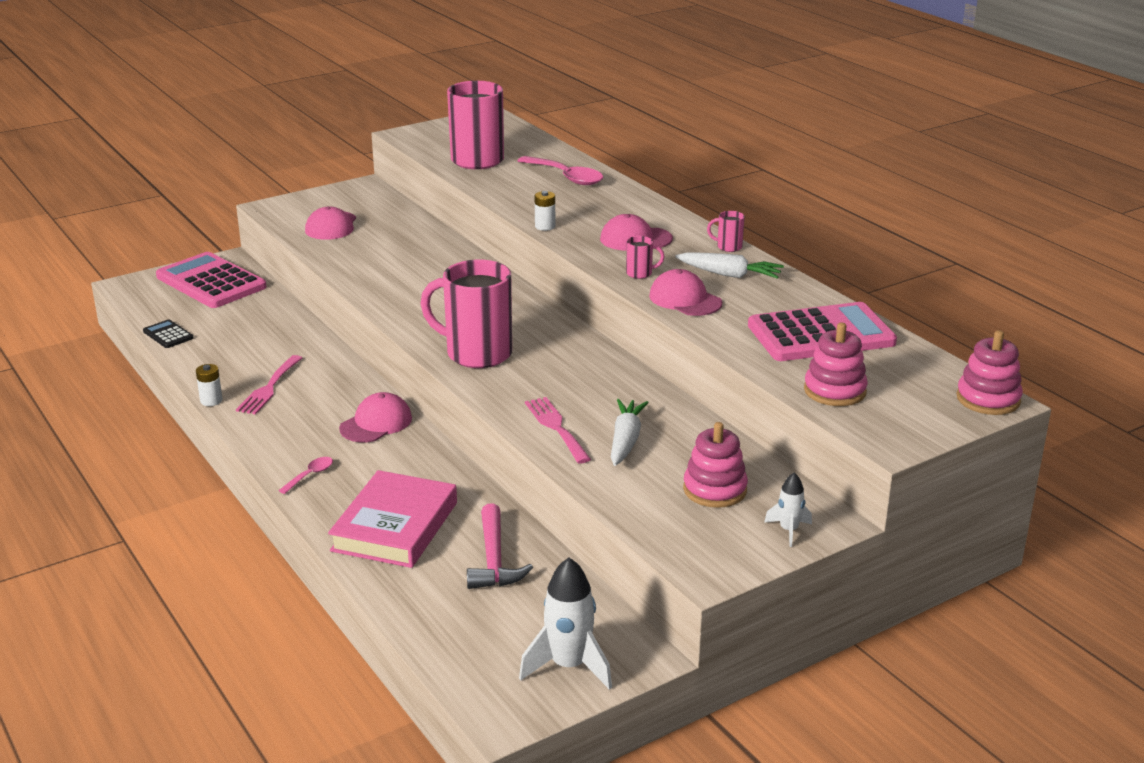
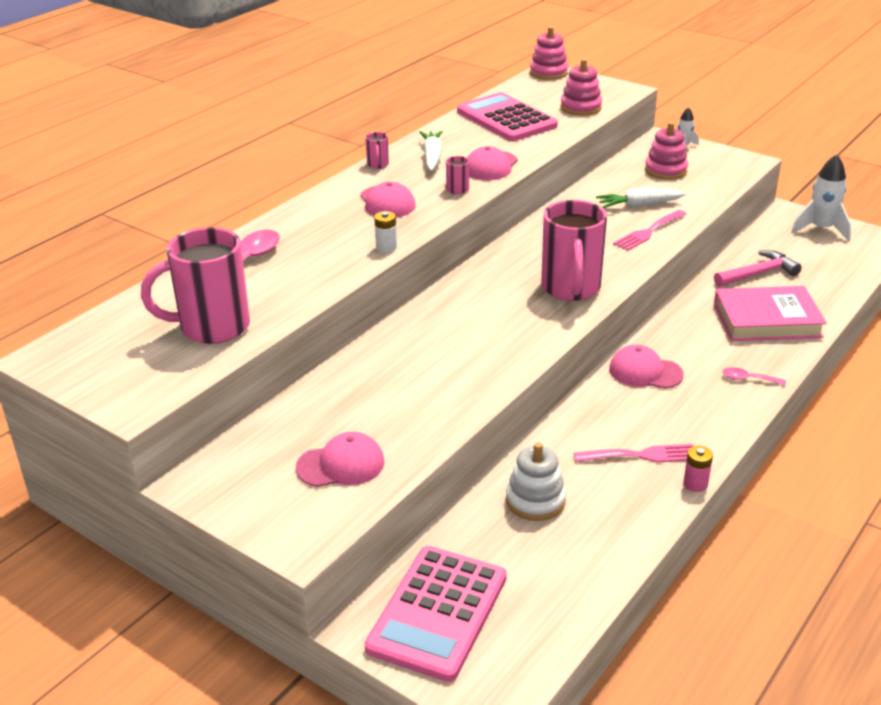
camera: 110 degrees left, 5 degrees up
(168, 335) = (595, 584): black calculator -> none
(211, 401) = (695, 484): white battery -> pink battery
(270, 333) = (535, 501): none -> white stacking toy

